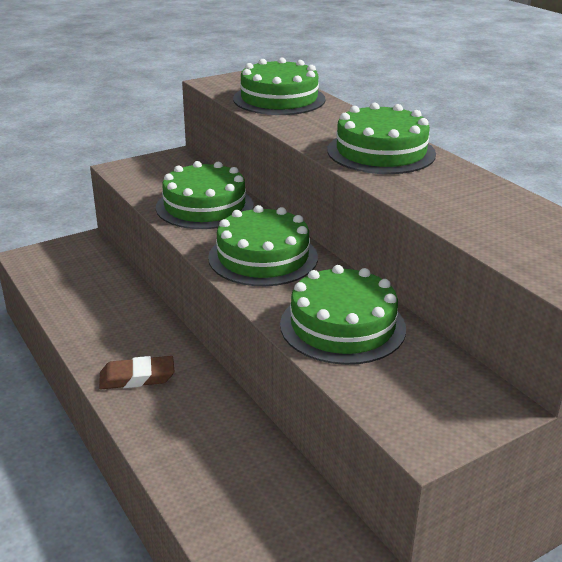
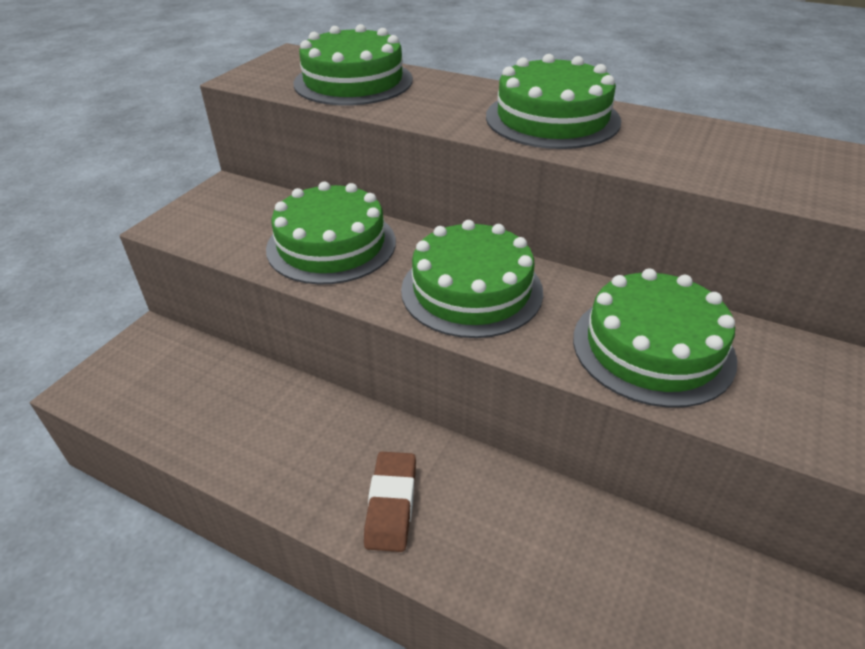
camera: 30 degrees left, 10 degrees up
(137, 377) = (391, 504): brown eraser -> brown eraser turned 45 degrees counterclockwise

